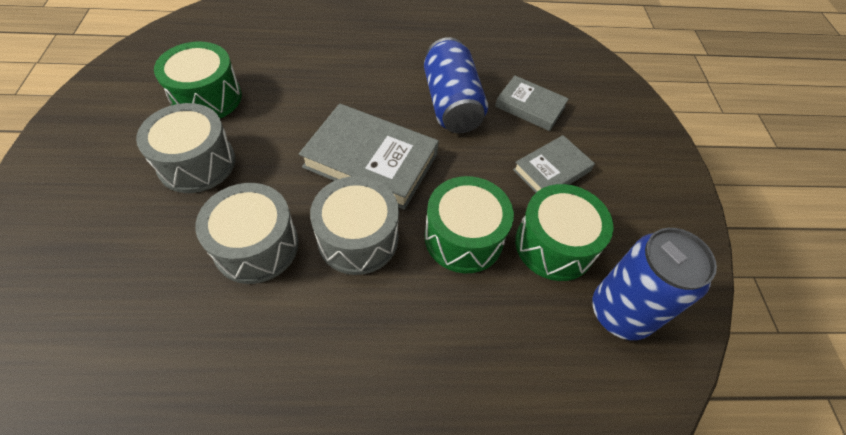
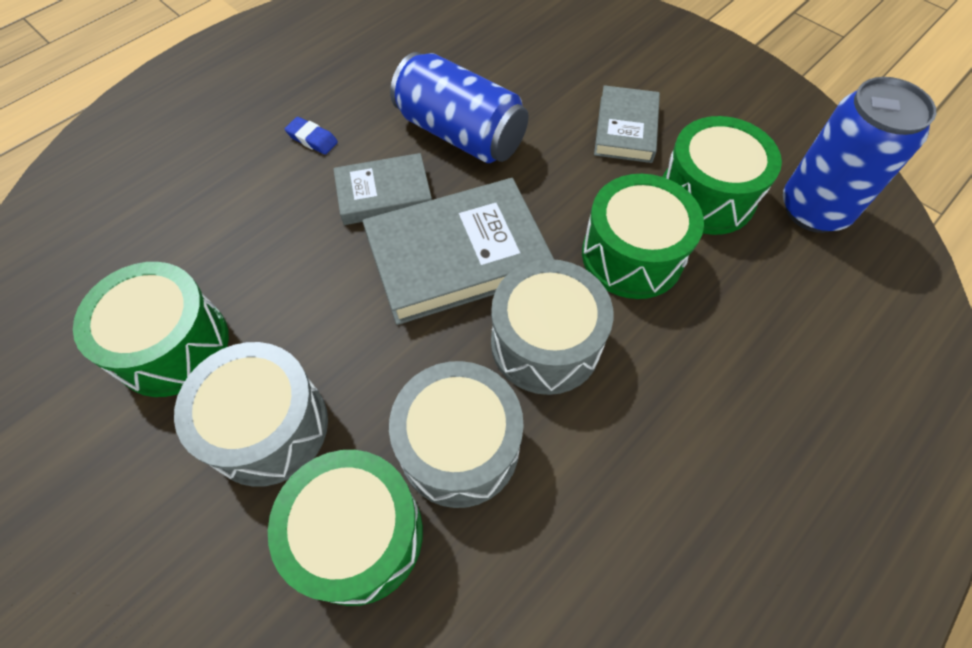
camera: 40 degrees left, 5 degrees up
(170, 241) = (358, 535): none -> green drum
(375, 54) = (312, 139): none -> blue eraser
(530, 106) = (535, 81): grey book -> grey book (384, 194)

